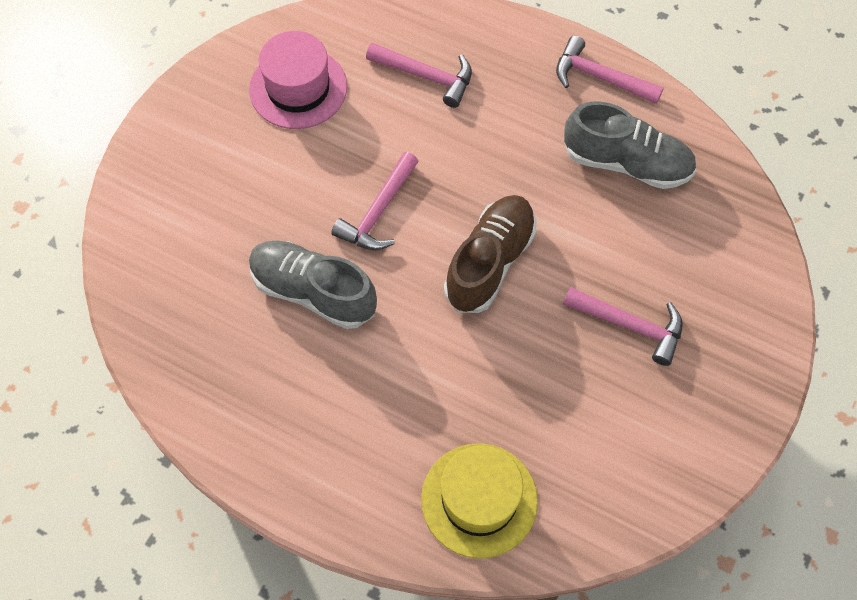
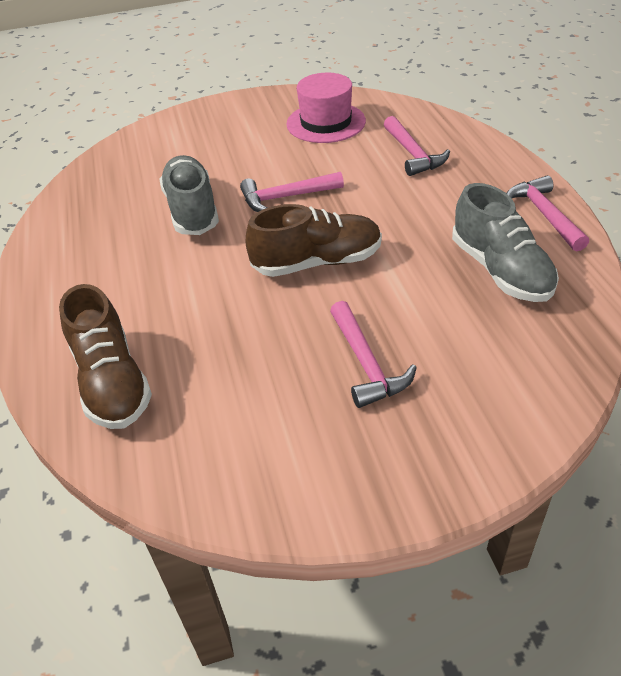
camera: 50 degrees right, 20 degrees down
(479, 500) = (112, 382): yellow hat -> brown shoe

